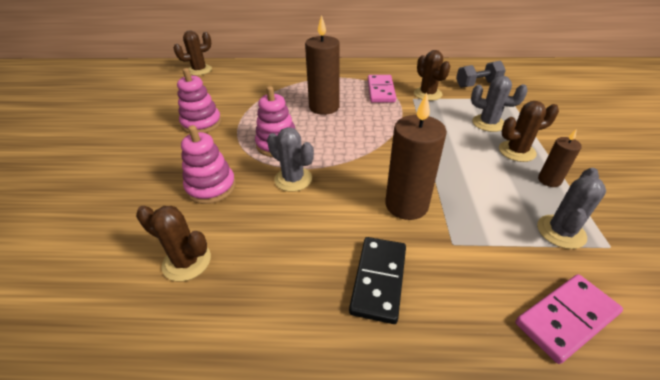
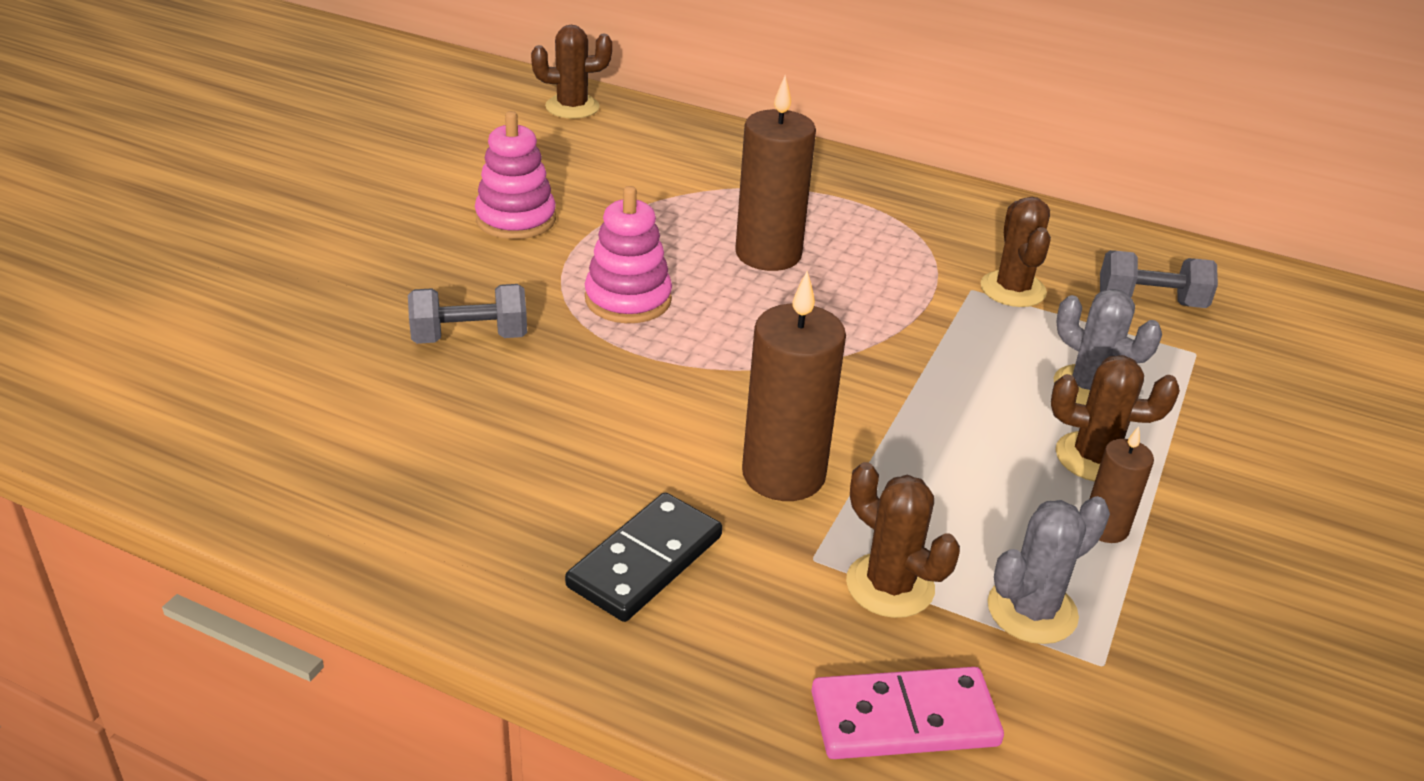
camera: 20 degrees right, 5 degrees down
(187, 262) = (373, 435): brown cactus -> brown cactus (890, 586)
(211, 187) = (469, 337): pink stacking toy -> grey dumbbell
(293, 179) = (615, 368): grey cactus -> none
(381, 91) = (915, 253): pink domino -> none

